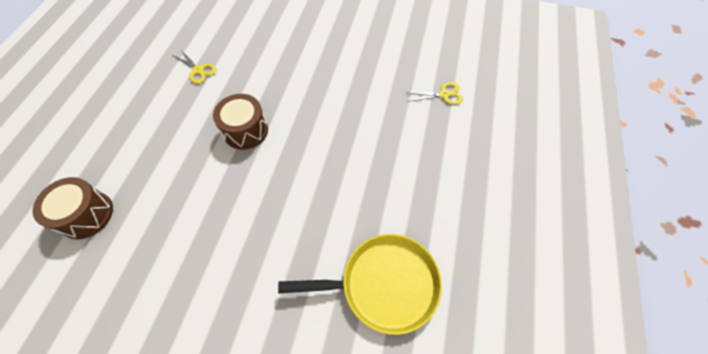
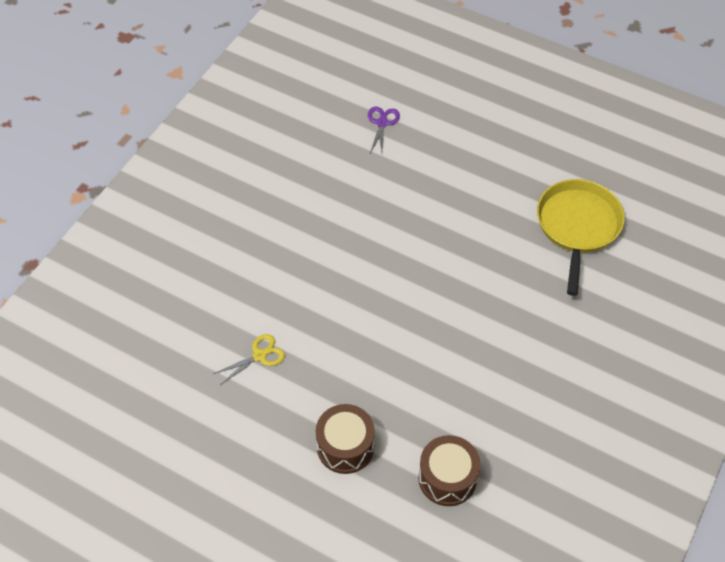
camera: 75 degrees left, 5 degrees down
(245, 130) = (375, 313): brown drum -> brown drum (345, 446)
(444, 94) = (382, 123): yellow scissors -> purple scissors

